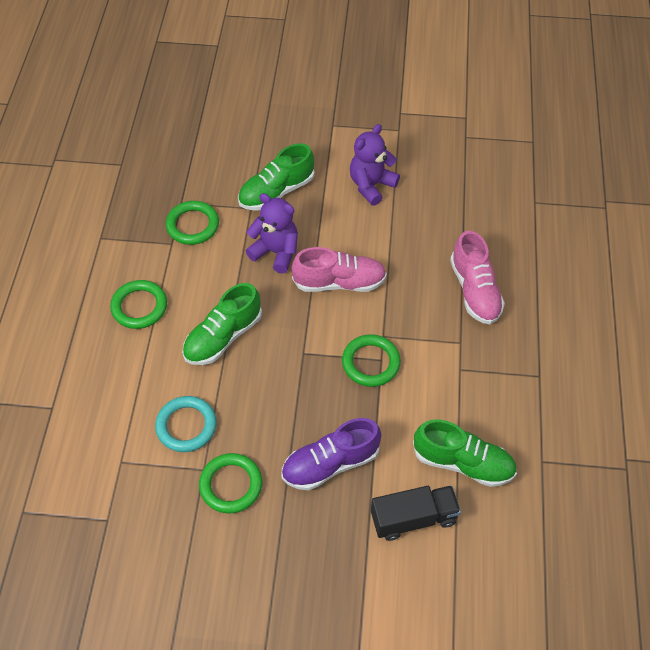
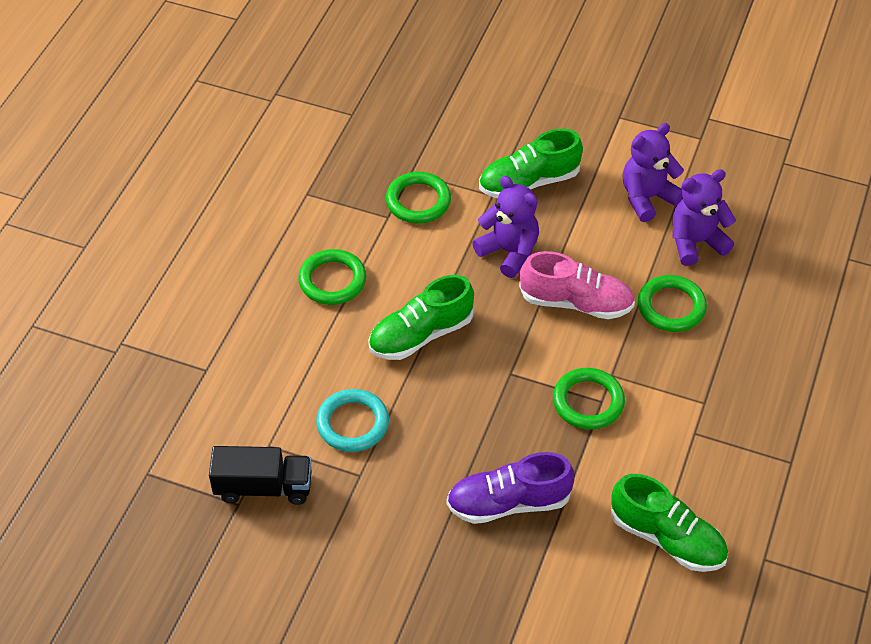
camera: 15 degrees right, 5 degrees down
(231, 485) = (387, 499): green ring -> green ring (671, 307)
(413, 518) = (589, 585): black truck -> black truck (263, 487)
(418, 213) = (696, 242): none -> purple teddy bear
(475, 290) = (740, 347): pink shoe -> none

